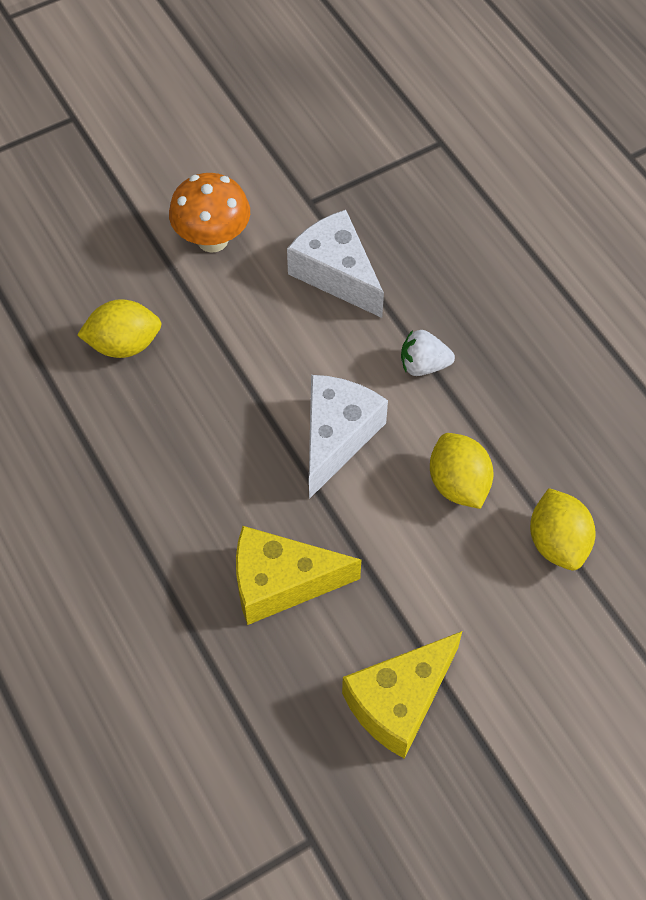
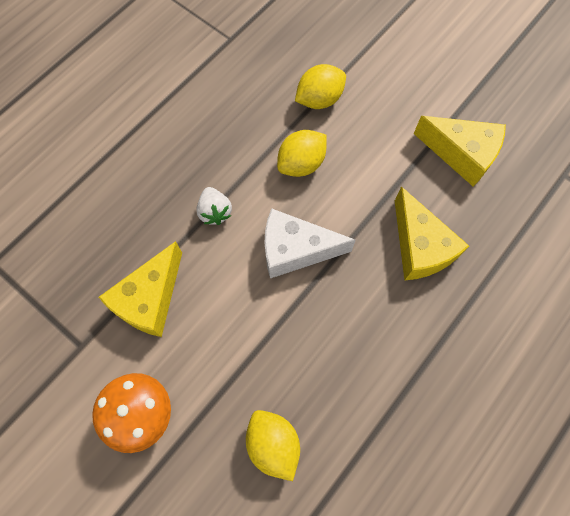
camera: 110 degrees left, 10 degrees up
(336, 273) = (150, 299): white cheese -> yellow cheese

